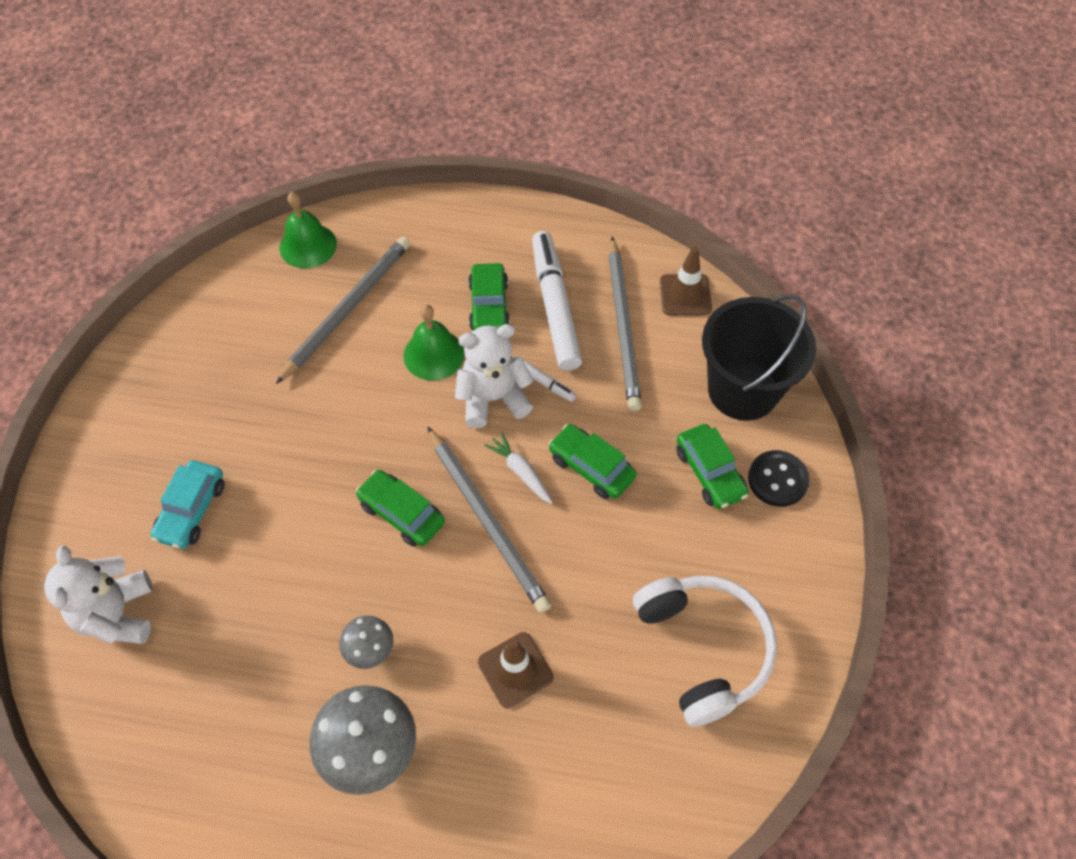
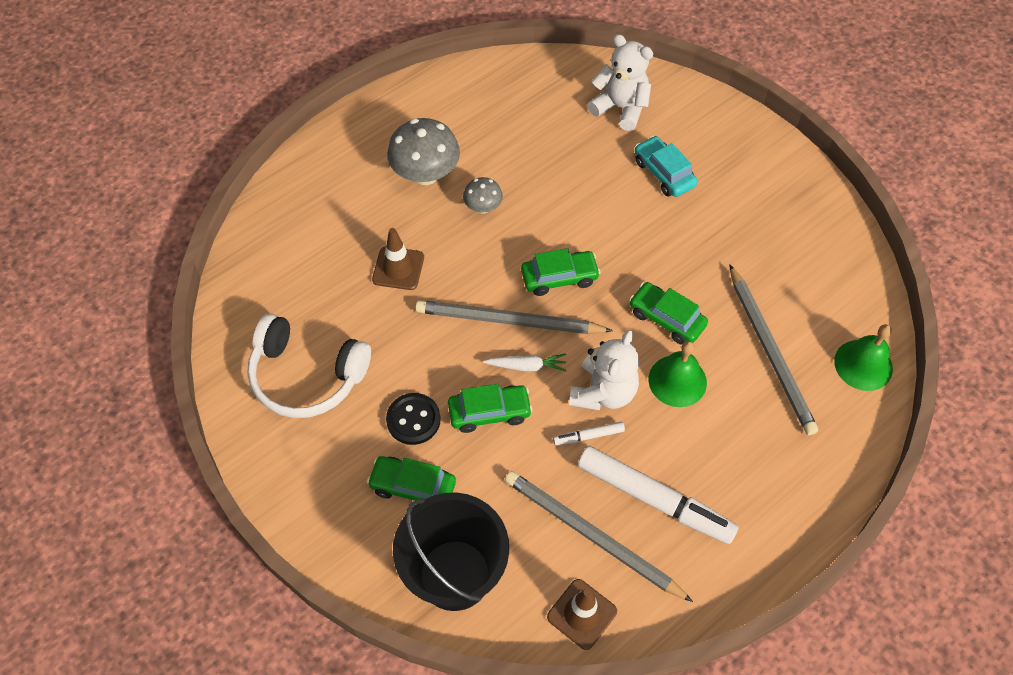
camera: 130 degrees right, 0 degrees up
(489, 306) = (694, 451): green car -> green car (666, 318)
(777, 479) = (363, 528): black button -> black button (413, 420)

